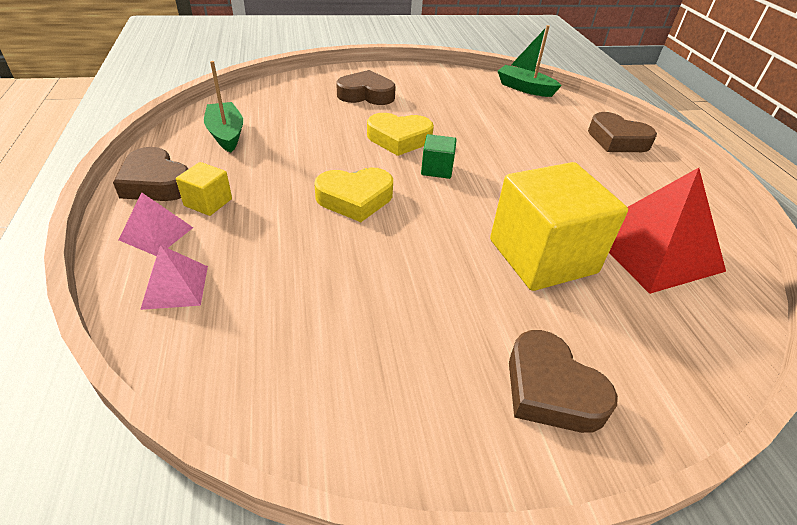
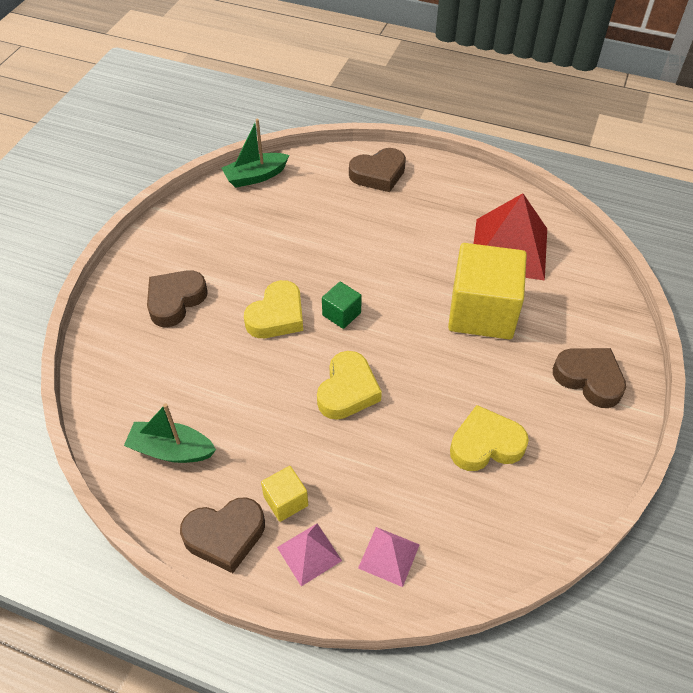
camera: 55 degrees left, 10 degrees up
(366, 317) = (485, 444): none -> yellow heart
(551, 389) = (589, 379): brown heart -> brown heart turned 135 degrees counterclockwise

